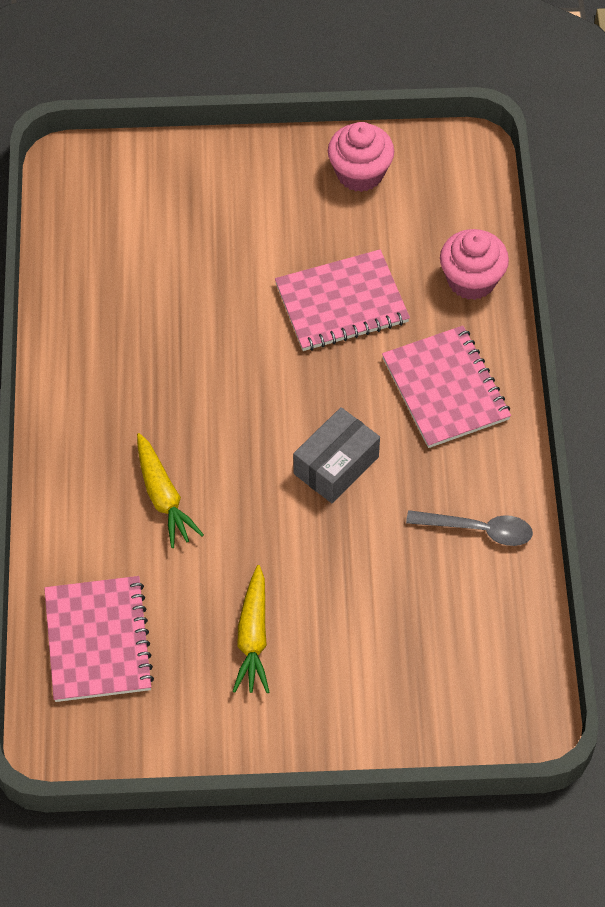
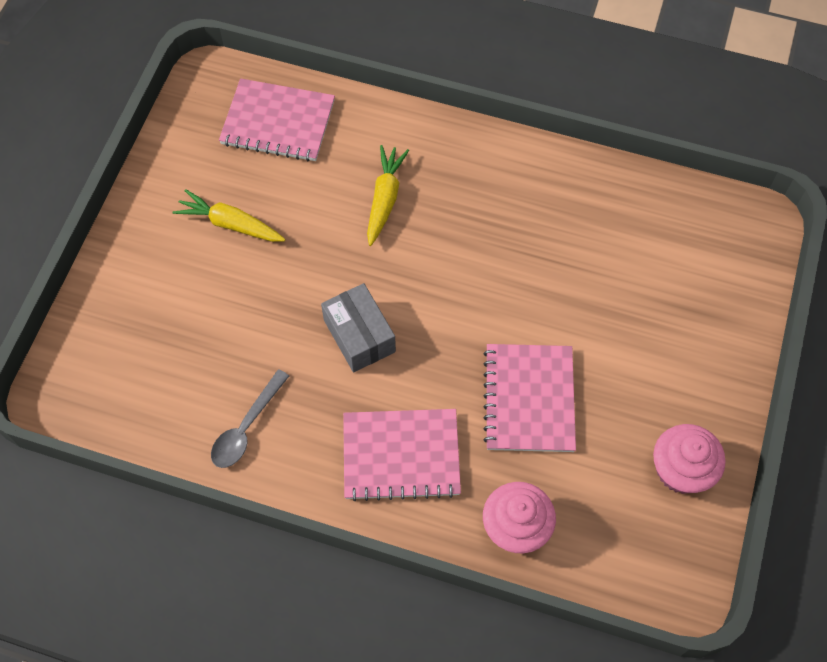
camera: 110 degrees right, 5 degrees up
(163, 496) = (384, 199): yellow carrot -> yellow carrot turned 105 degrees clockwise

